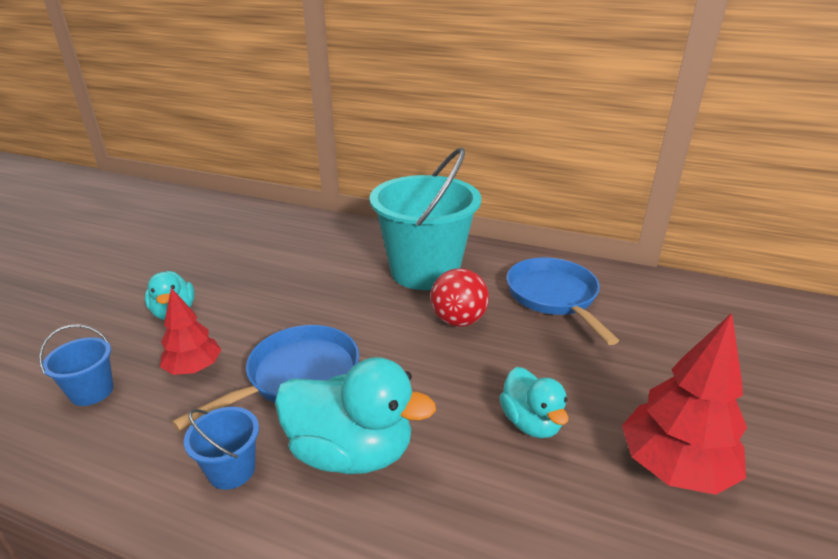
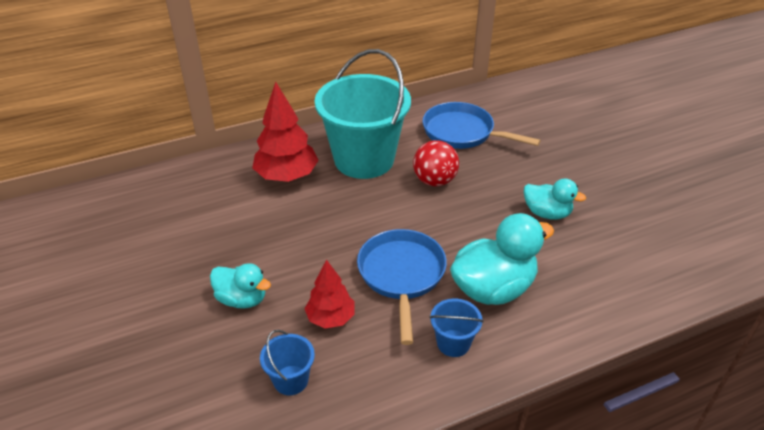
camera: 45 degrees left, 10 degrees up
(674, 467) = (622, 193): red tree -> red tree (286, 176)

